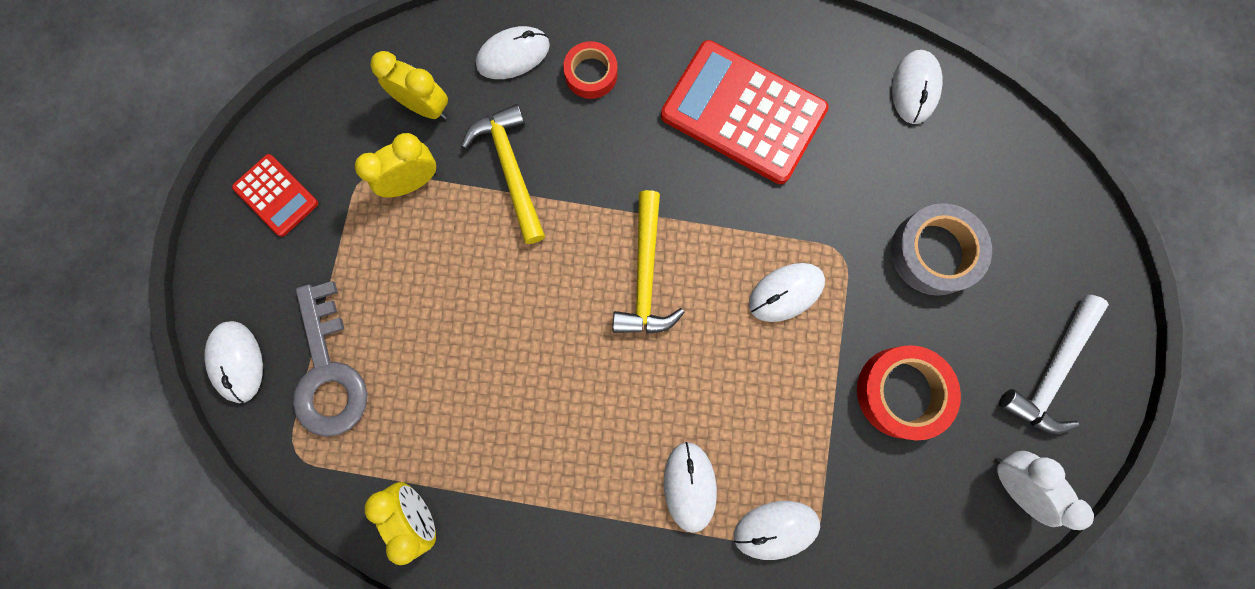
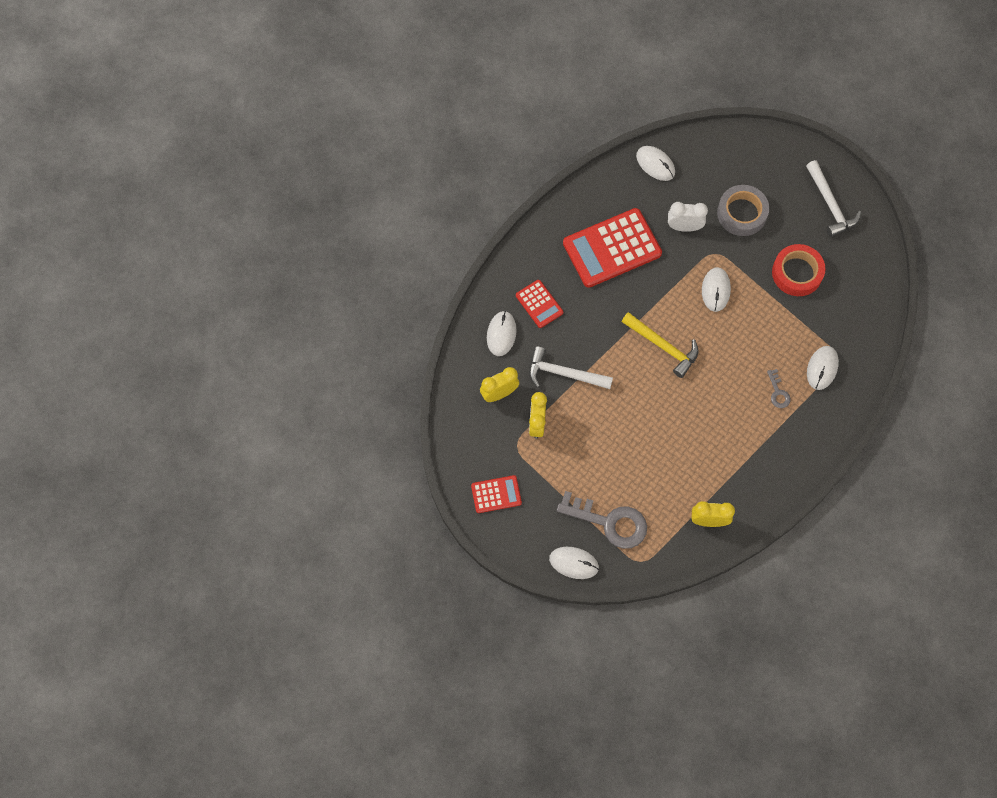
camera: 55 degrees left, 10 degrees down
(511, 170) = (564, 373): yellow hammer -> white hammer
(591, 74) = (539, 304): red tape -> red calculator
(690, 486) = (778, 392): white mouse -> grey key
(1011, 482) = (867, 256): white clock -> white clock (684, 227)

